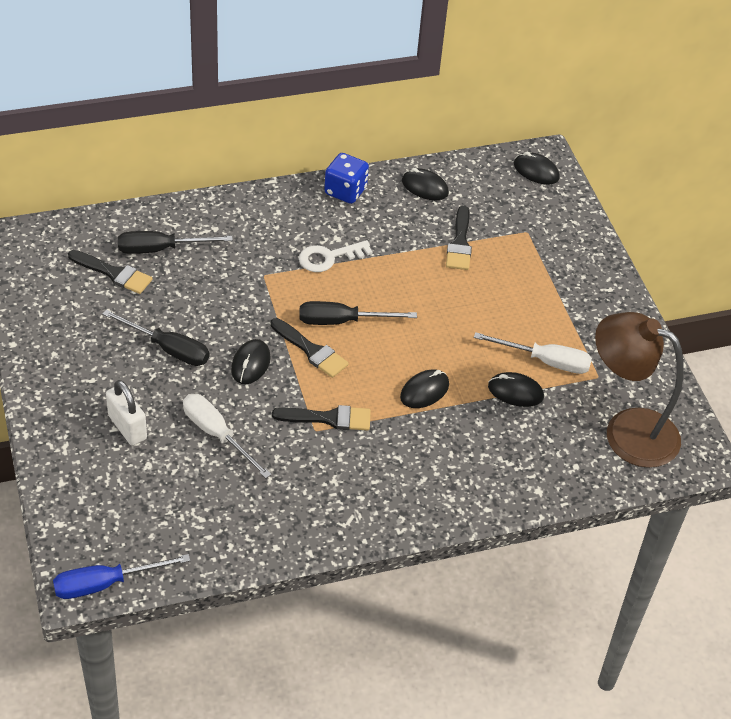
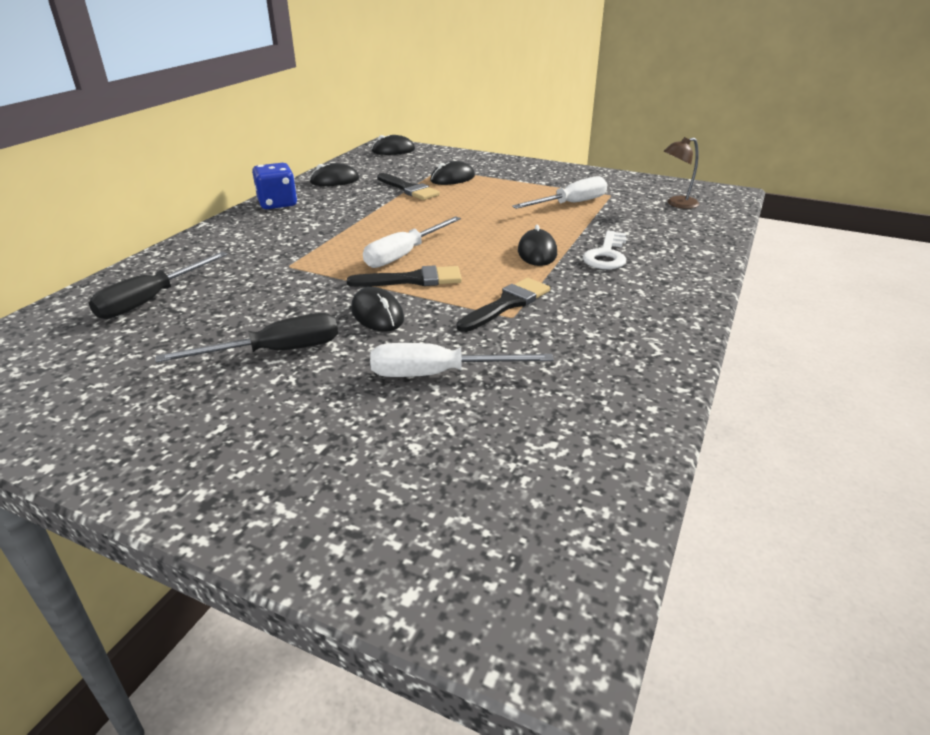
camera: 45 degrees left, 15 degrees down
(105, 584) = (585, 602): blue screwdriver -> none
(113, 273) = (117, 339): black brush -> none
(127, 427) = (334, 434): white padlock -> none
(328, 257) = (327, 234): white key -> white key (606, 255)
(342, 321) = (404, 254): black screwdriver -> white screwdriver
(515, 392) = (587, 223): black mouse -> black mouse (452, 178)
(627, 431) = (677, 204): brown lamp -> brown lamp, size x0.45

